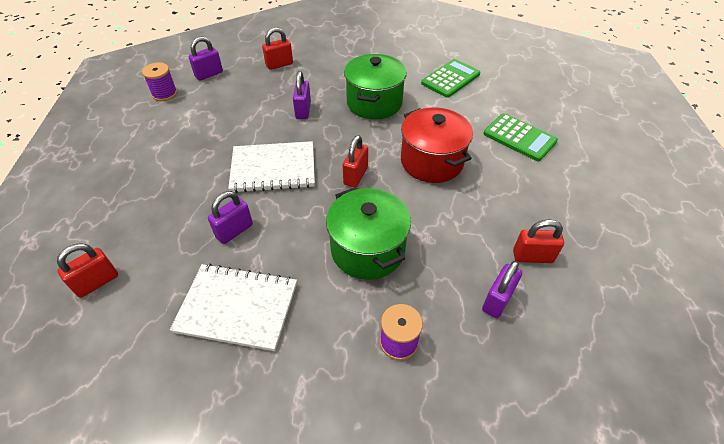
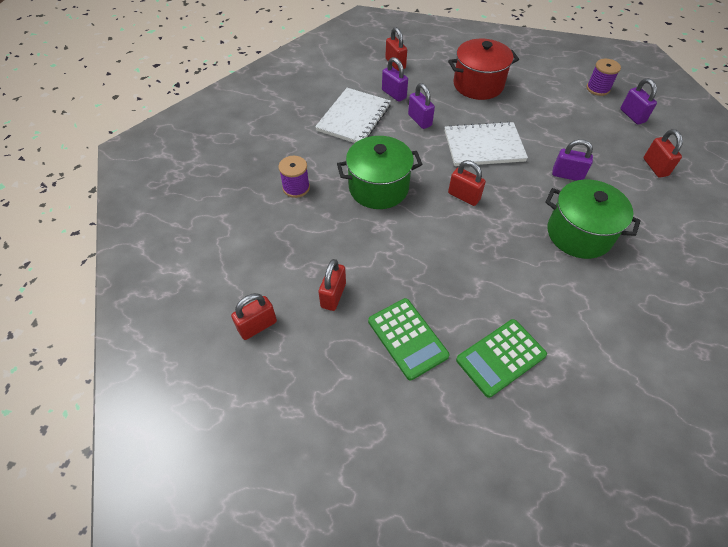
camera: 105 degrees right, 5 degrees up
(273, 168) = (484, 146): white notebook -> white notebook turned 75 degrees clockwise
(431, 161) = (473, 258): red pot -> red pot (478, 85)
(450, 79) = (632, 326): green calculator -> green calculator (407, 338)
(497, 300) = (303, 253): purple padlock -> purple padlock (394, 94)
(609, 315) = (257, 326): none -> red padlock

